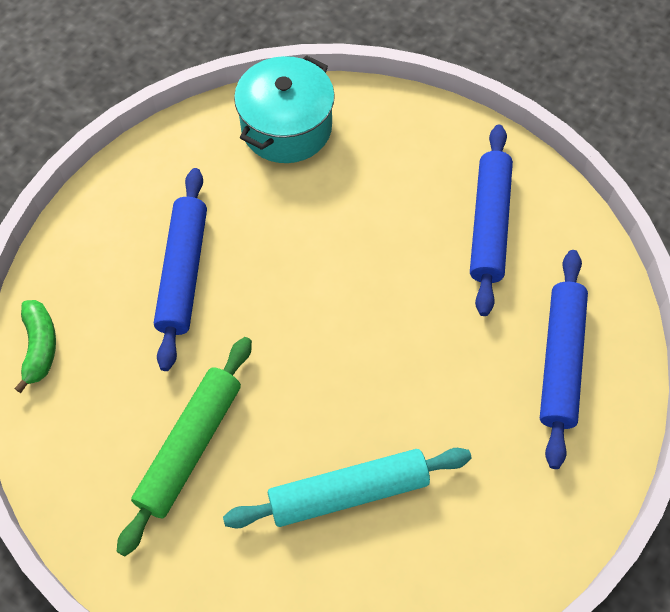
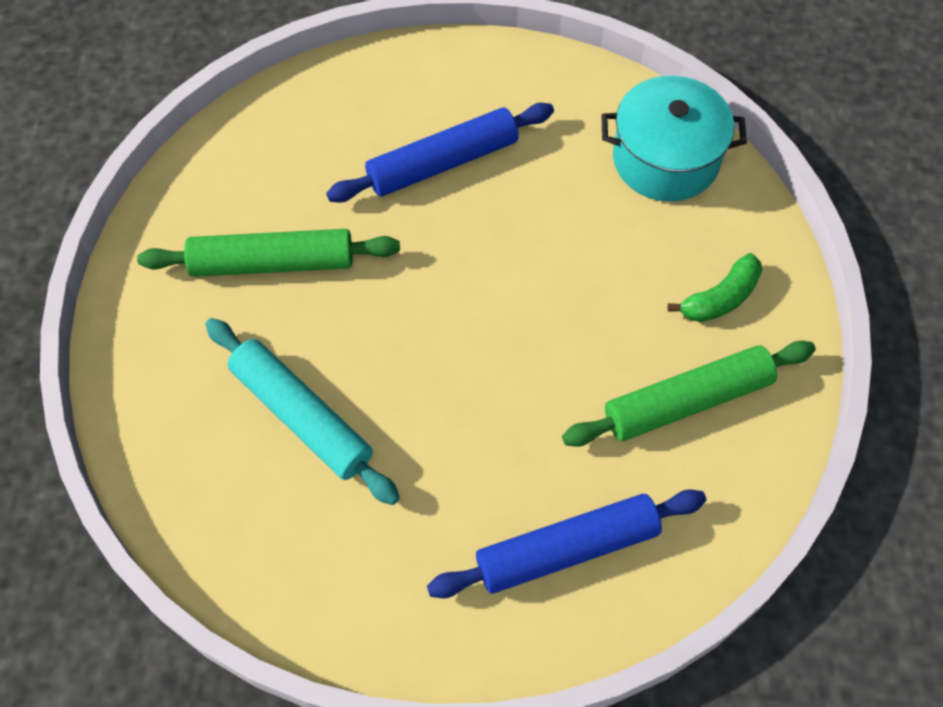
camera: 60 degrees right, 0 degrees up
(40, 347) = (299, 99): green banana -> green banana (720, 298)
(488, 224) = (687, 400): blue rolling pin -> green rolling pin

